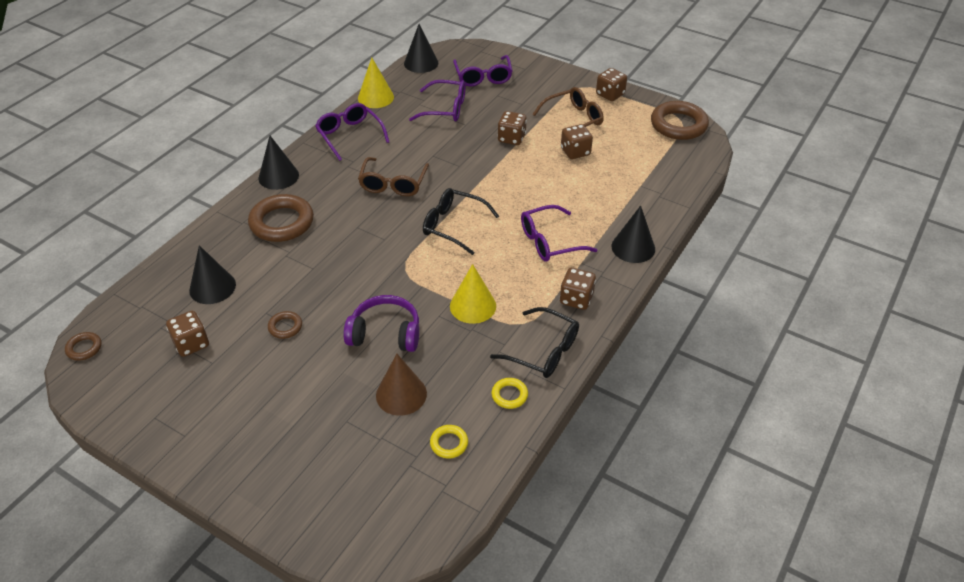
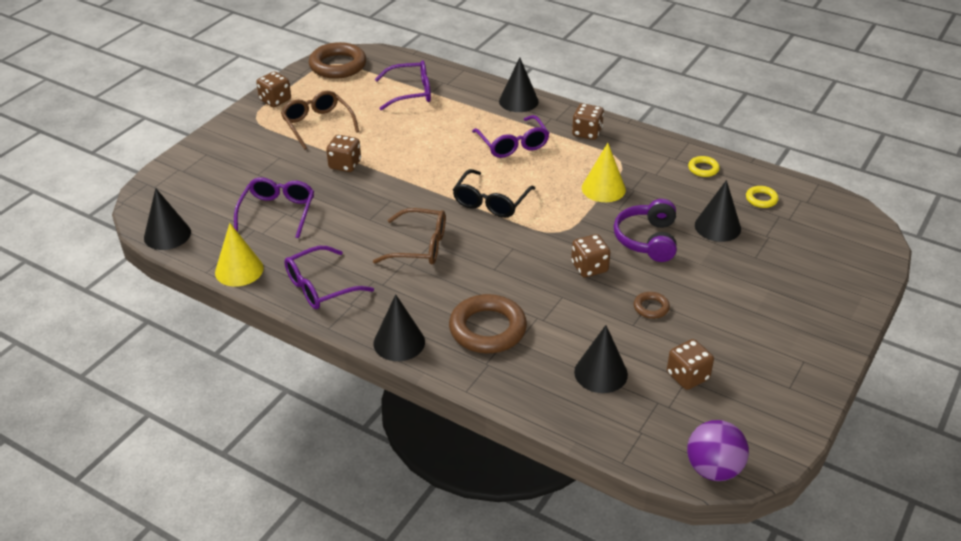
camera: 90 degrees left, 5 degrees down
(84, 348) = (713, 469): brown ring -> purple ball
(401, 394) = (717, 227): brown cone -> black cone
(483, 77) = (216, 184): purple glasses -> purple glasses (411, 92)
(543, 351) = (651, 151): black glasses -> none
(575, 152) = (374, 125): brown dice -> brown dice (589, 267)

